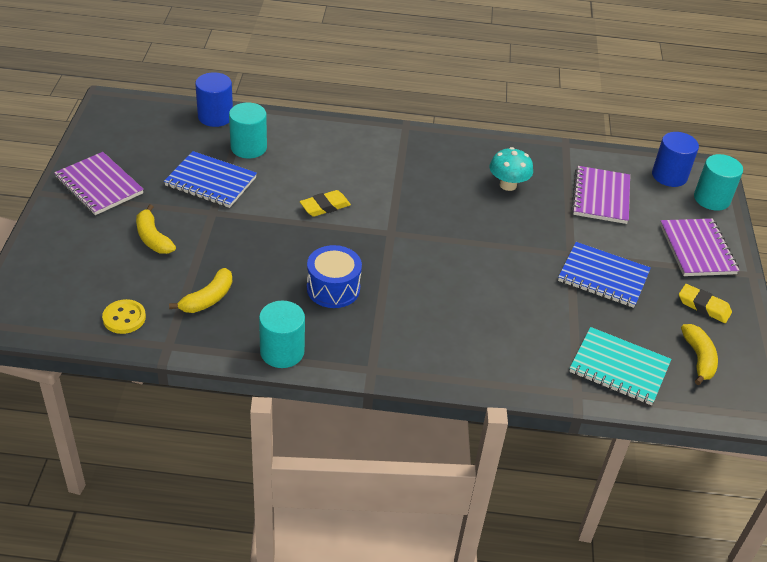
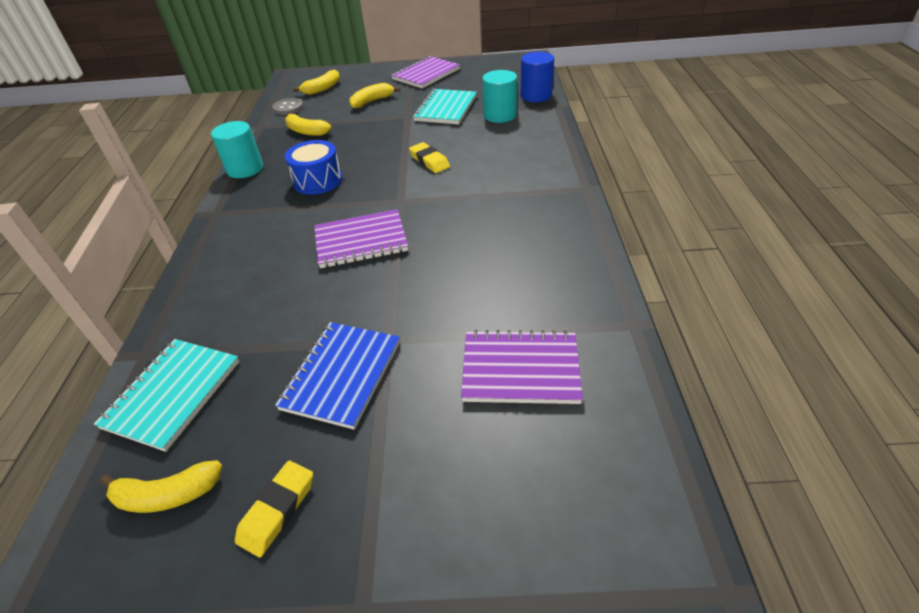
camera: 90 degrees right, 0 degrees up
(79, 283) = (322, 89): none -> yellow banana
(124, 318) = (288, 108): yellow button -> grey button
(210, 182) = (445, 109): blue notebook -> turquoise notebook
(508, 185) = (510, 273): turquoise mushroom -> none
(669, 176) = (621, 470): blue cylinder -> none
(697, 249) = (419, 508): purple notebook -> purple notebook (361, 241)
(711, 199) = (579, 547): turquoise cylinder -> none

